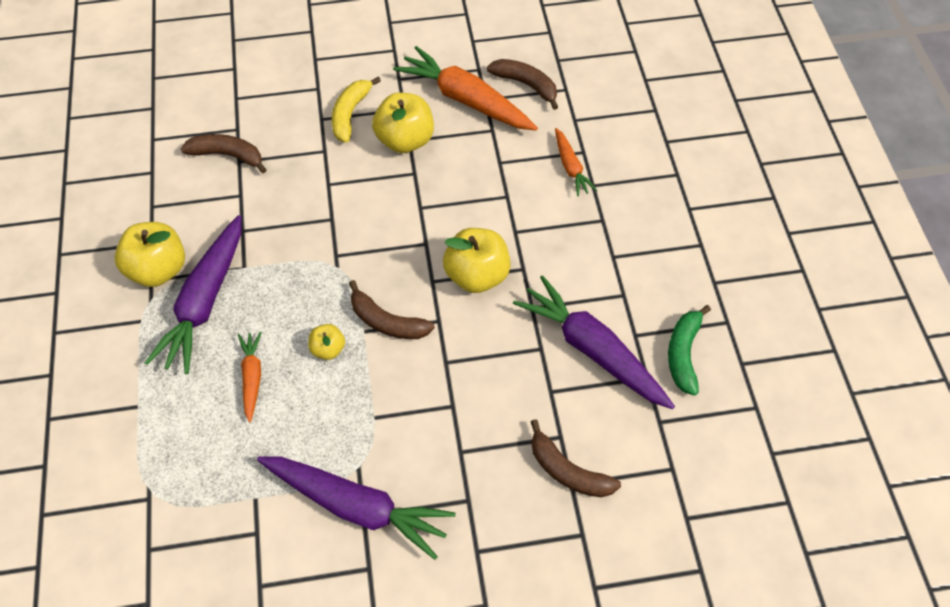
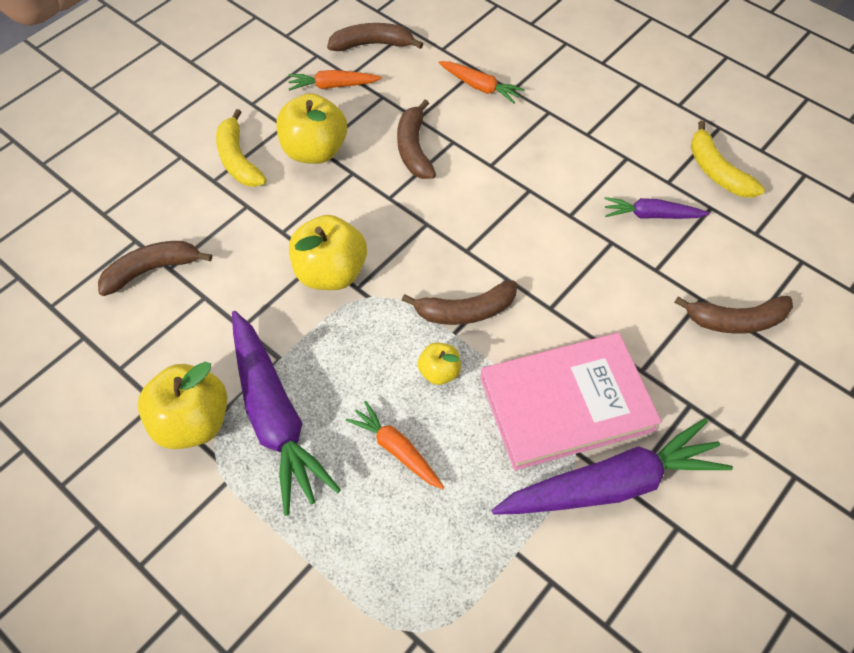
camera: 40 degrees left, 0 degrees up
(385, 433) = (566, 404): none -> pink book
(466, 100) = (333, 86): orange carrot -> orange carrot, size x0.52
(473, 183) = (414, 149): none -> brown banana
(477, 275) = (499, 220): yellow apple -> yellow apple (330, 273)
(592, 350) = (651, 215): purple carrot -> purple carrot, size x0.52
(683, 354) = (717, 171): green banana -> yellow banana

